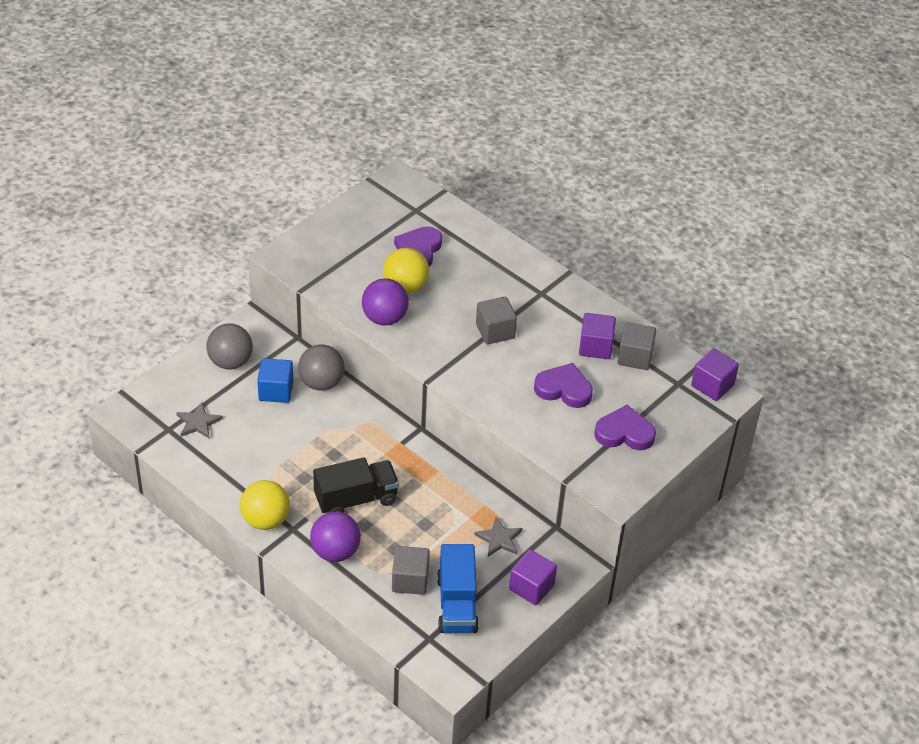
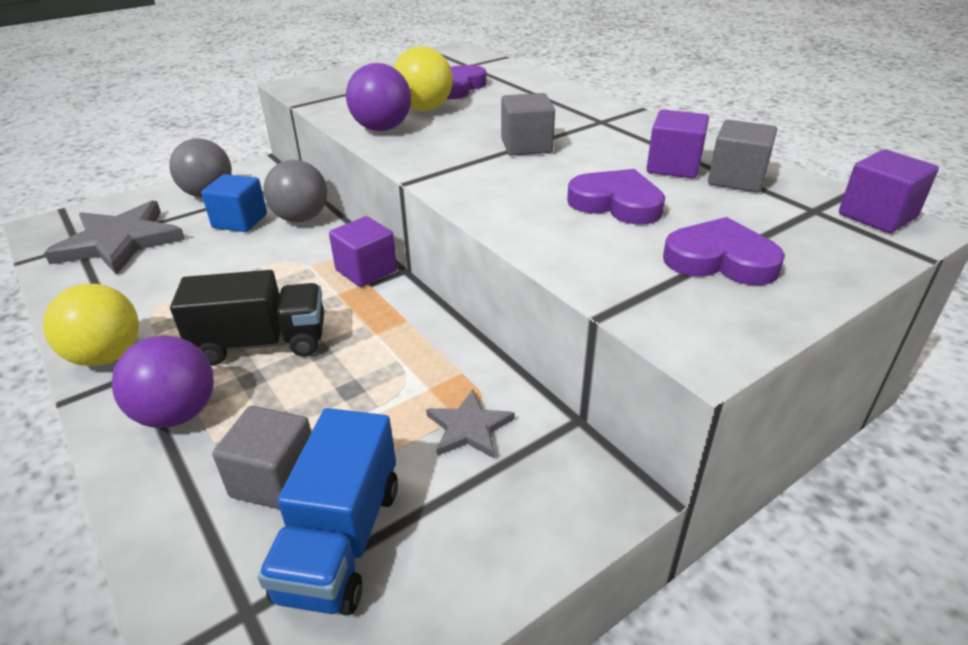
camera: 15 degrees right, 10 degrees down
(198, 422) = (120, 242): grey star -> grey star, size x1.99
(531, 587) = (506, 526): purple cube -> purple cube (366, 271)

